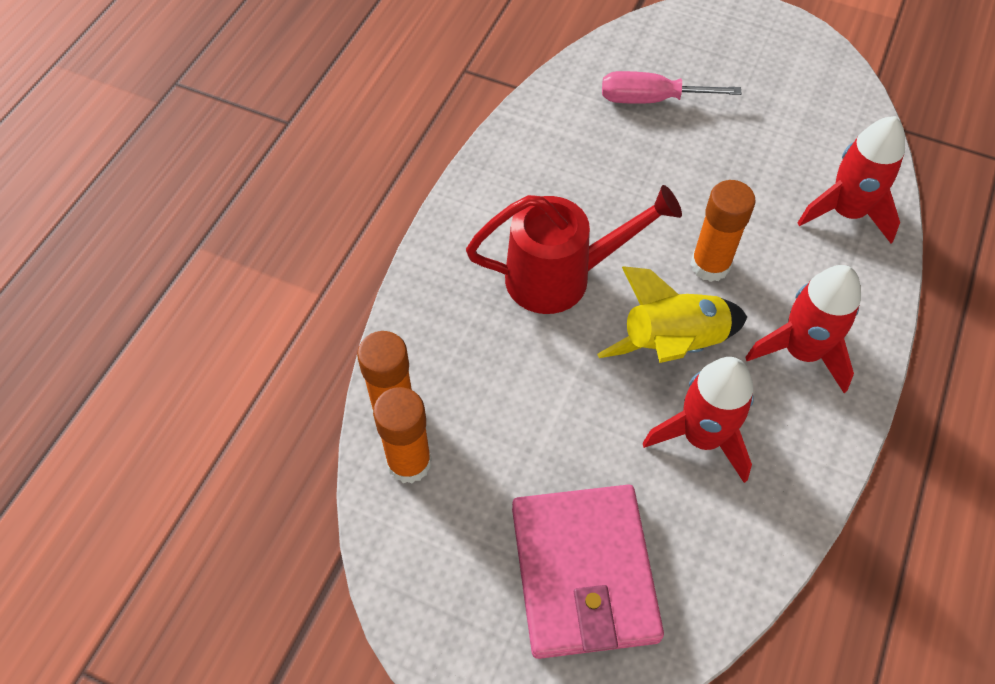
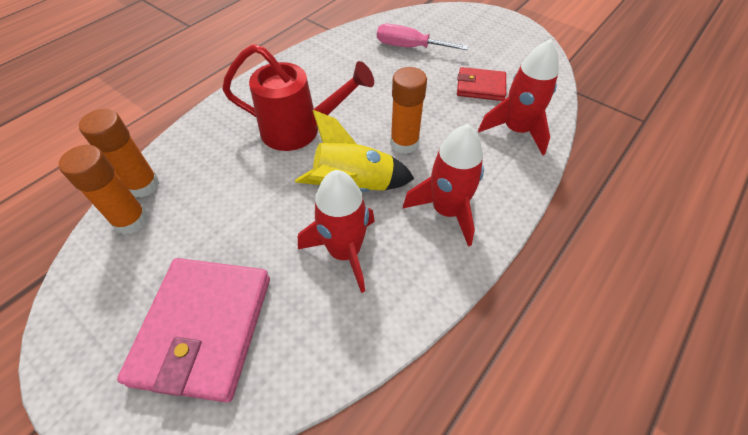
camera: 15 degrees right, 5 degrees down
(776, 150) = (480, 87): none -> red wallet

